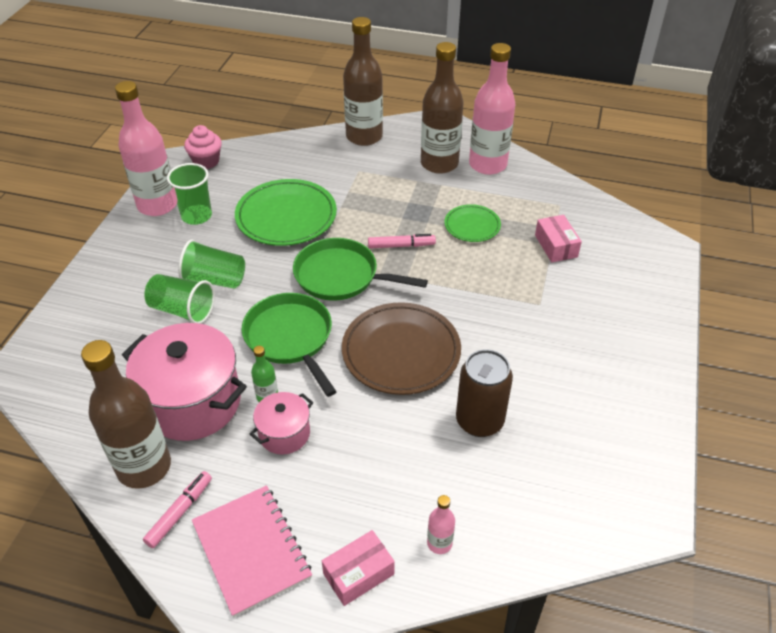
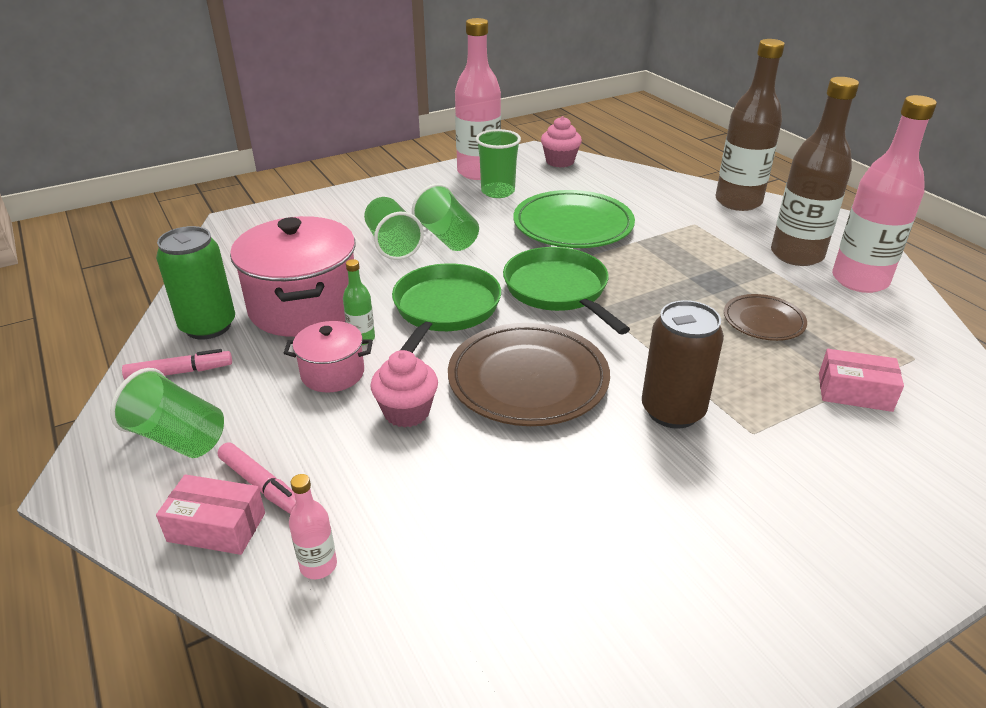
camera: 45 degrees right, 10 degrees down
(144, 467) = (208, 326): brown bottle -> green can
(251, 550) = (177, 437): pink notebook -> green cup
(363, 423) = (407, 412): none -> pink cupcake
(401, 245) = (655, 298): pink marker -> pink marker (261, 485)
(472, 226) = (763, 321): green plate -> brown plate
(479, 421) = (521, 491): brown can -> brown can (672, 411)
(556, 246) = (854, 392): pink box -> pink box turned 75 degrees clockwise

